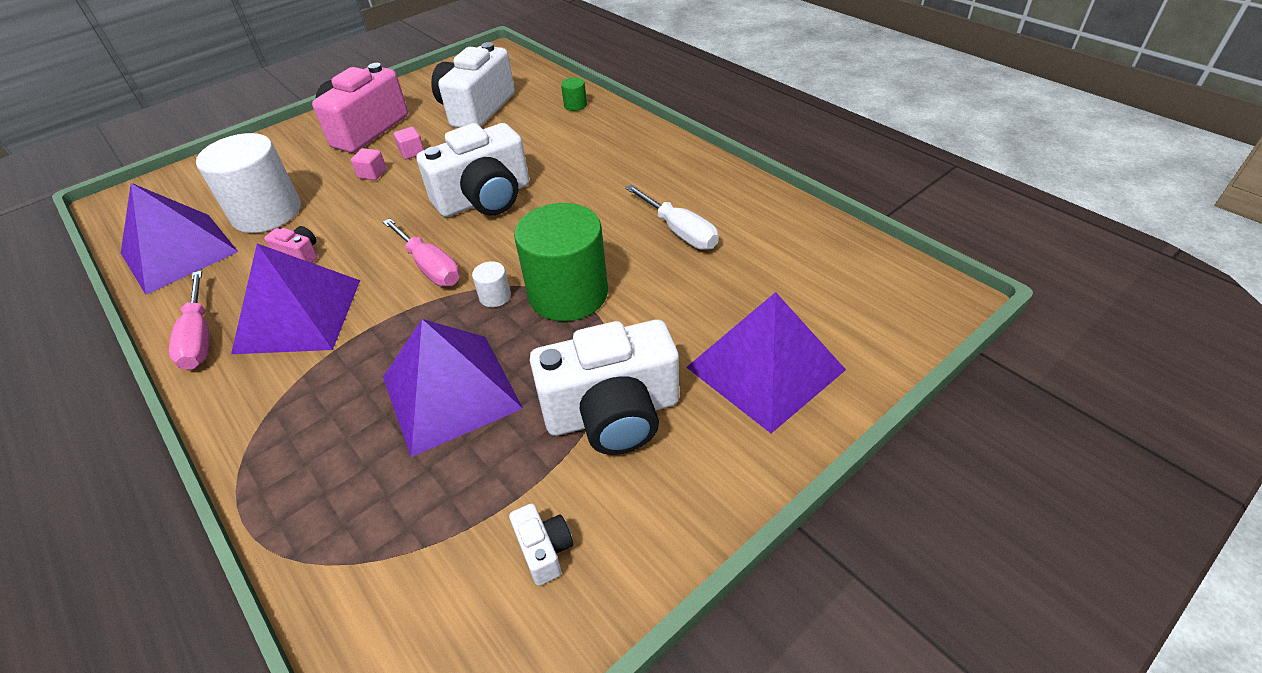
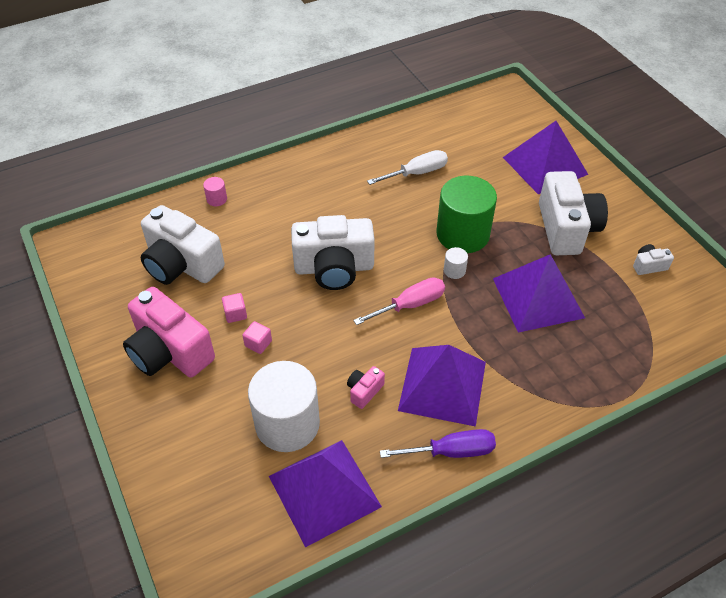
camera: 80 degrees left, 5 degrees up
(199, 337) = (451, 451): pink screwdriver -> purple screwdriver
(485, 199) = (334, 268): white camera -> white camera turned 105 degrees clockwise
(575, 105) = (216, 199): green cylinder -> pink cylinder

